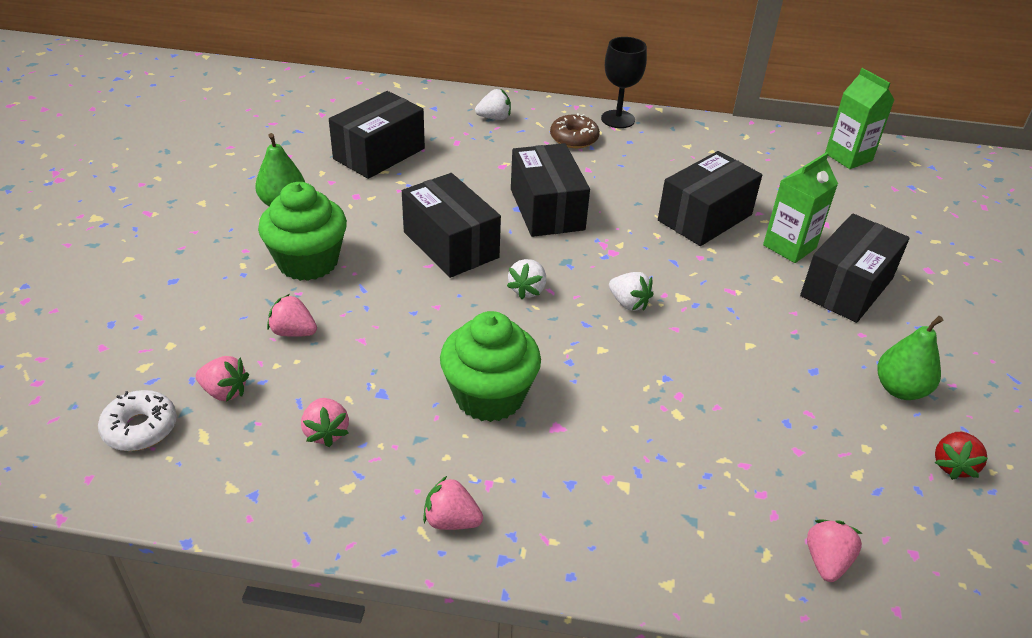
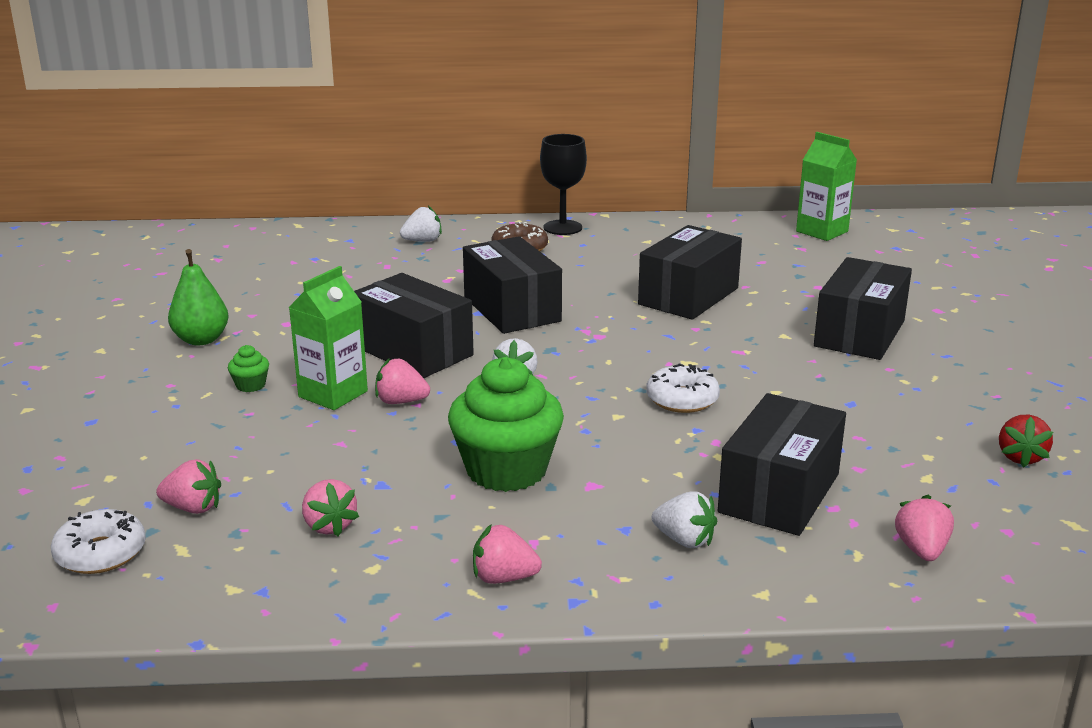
camera: 10 degrees left, 15 degrees down
(293, 332) = (256, 447): pink strawberry -> pink strawberry (401, 401)
(308, 262) = (250, 385): green cupcake -> green cupcake, size x0.40
(379, 154) = (300, 285): black box -> black box (779, 493)
(628, 303) = (632, 375): white strawberry -> white strawberry (684, 540)
(663, 340) = (682, 399): none -> white donut
(789, 246) = (787, 309): green carton -> green carton (333, 394)
(900, 389) = (945, 406): green pear -> none

